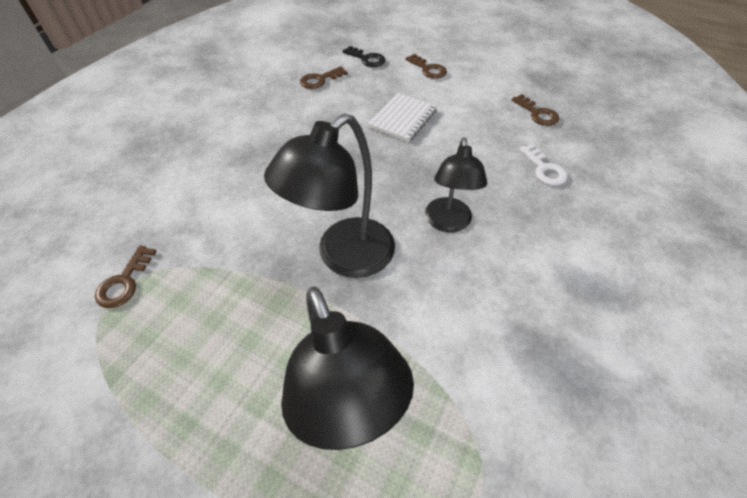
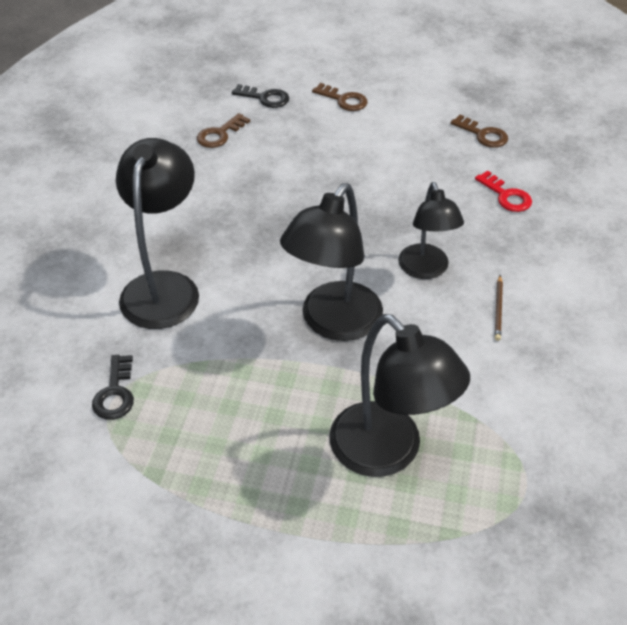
camera: 15 degrees left, 5 degrees down
(124, 282) = (115, 393): brown key -> black key
(216, 193) = (164, 287): none -> black lamp
(403, 119) = (337, 166): white notebook -> none
(506, 277) = (498, 309): none -> brown pencil
(544, 169) = (506, 196): white key -> red key

